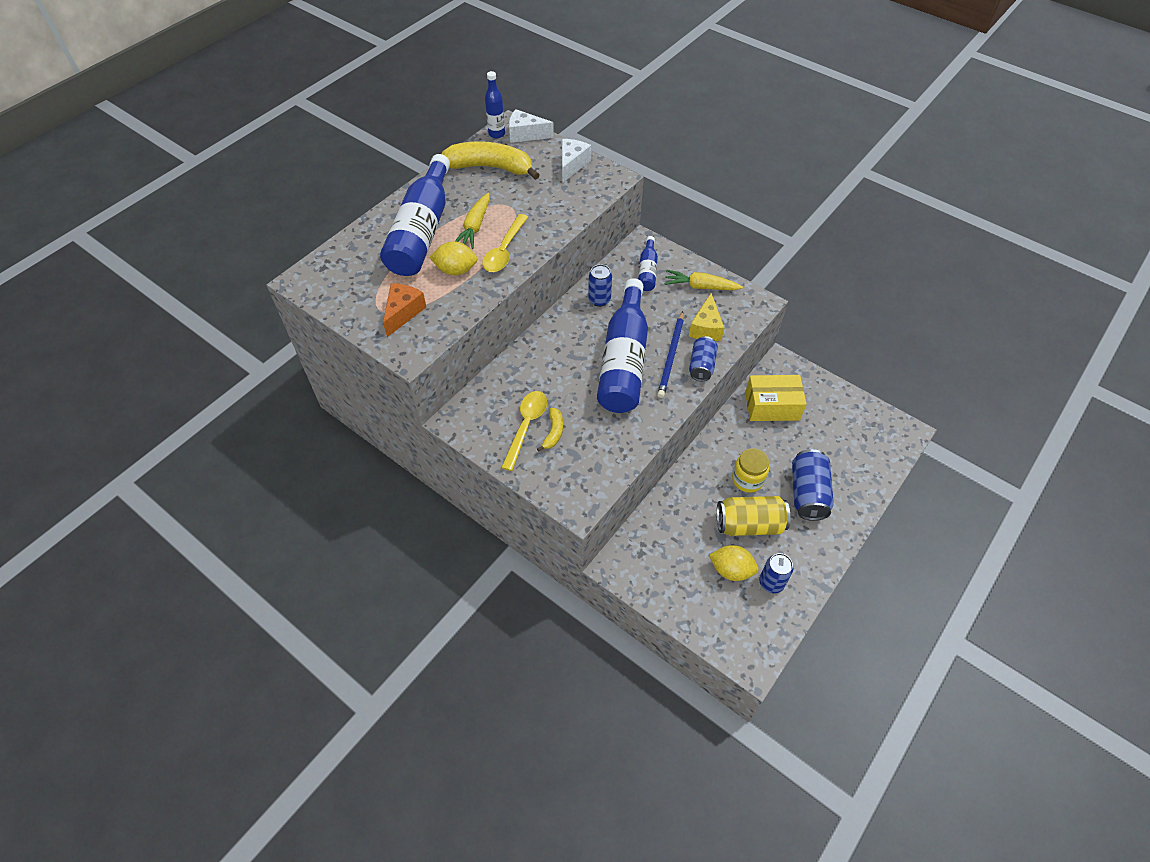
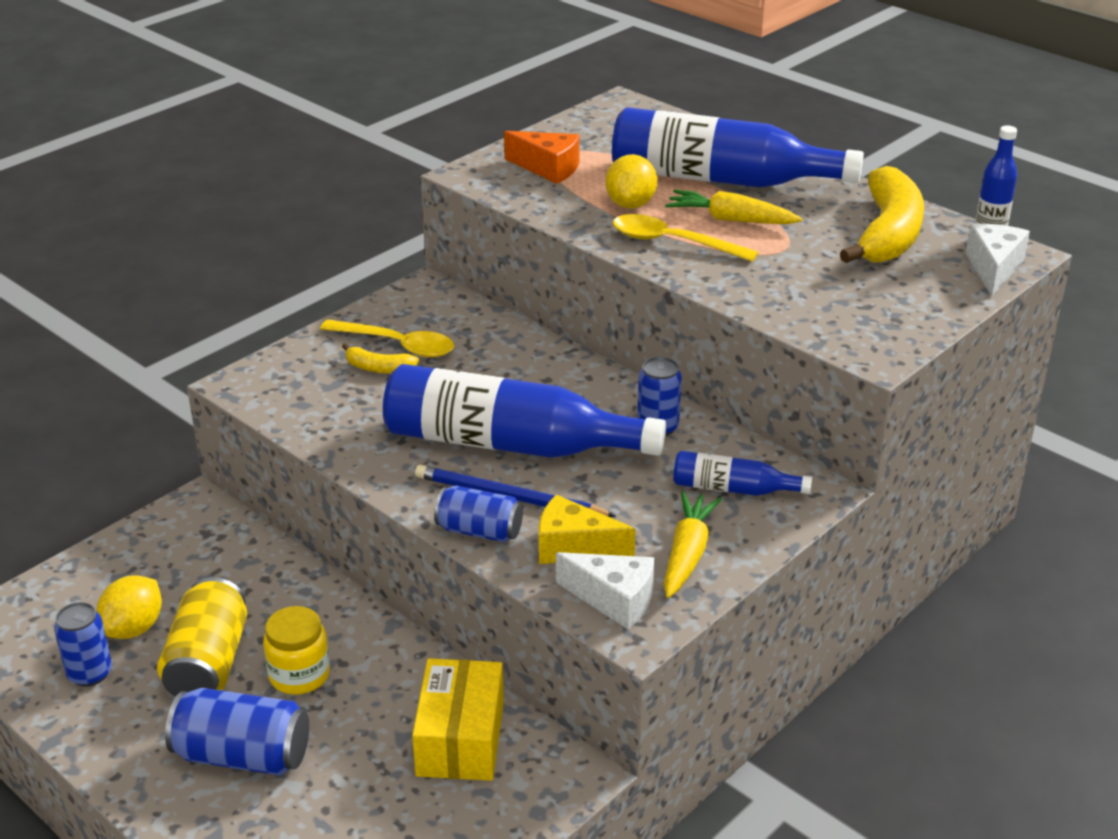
camera: 95 degrees right, 20 degrees down
(572, 165) = (909, 312): white cheese -> white cheese (614, 600)

